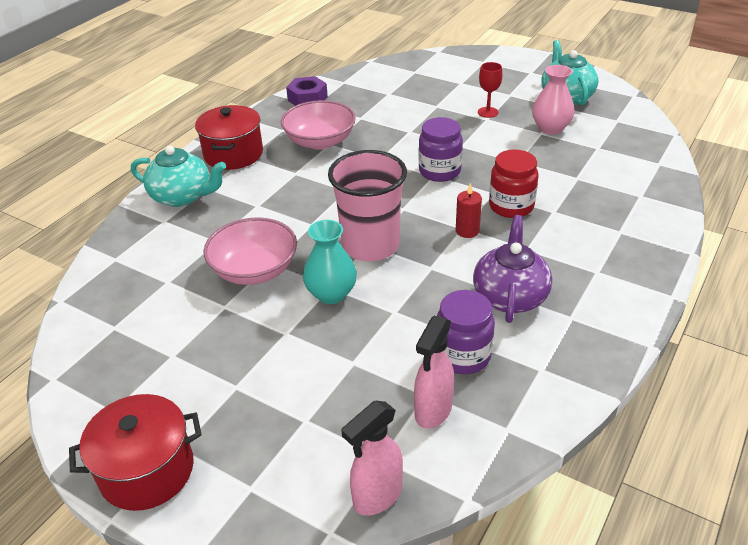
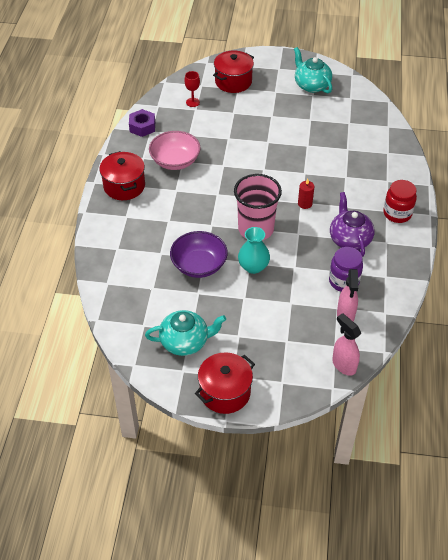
camera: 25 degrees left, 10 degrees up
(183, 196) = (115, 227): turquoise teapot -> turquoise teapot (185, 341)
(254, 270) = (199, 265): pink bowl -> purple bowl
(377, 496) = (343, 365): pink spray bottle -> pink spray bottle turned 120 degrees clockwise
(439, 171) = (265, 165): purple jar -> none
(459, 75) = (233, 82): none -> red pot
(488, 112) = (269, 110): red goblet -> red goblet (192, 102)
(511, 206) = (320, 180): red jar -> red jar (397, 213)
(550, 128) = (314, 114): pink vase -> none

